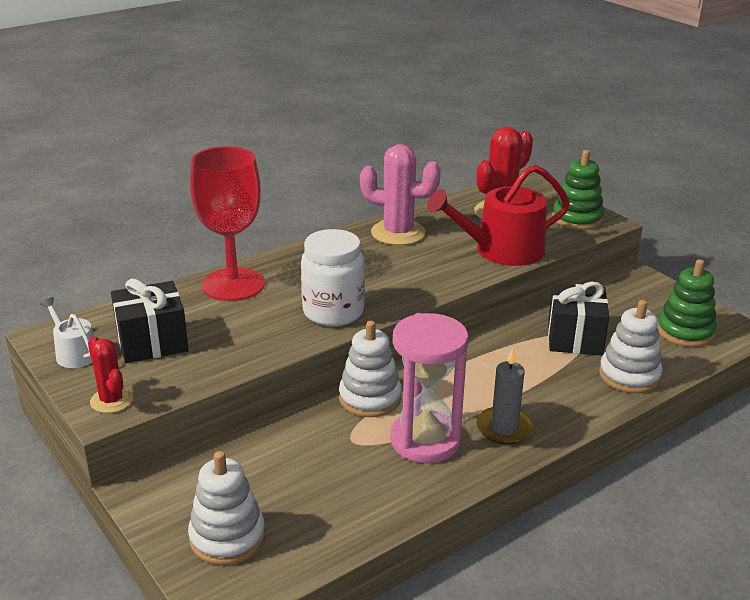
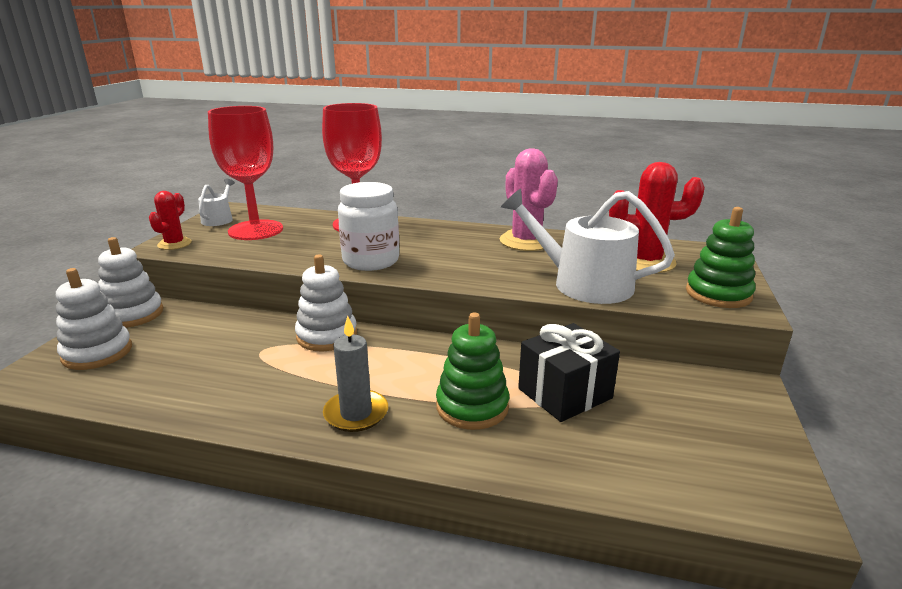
camera: 50 degrees right, 5 degrees down
(152, 342) = (255, 230): black gift -> red goblet
(425, 440) = (293, 381): pink hourglass -> none
(501, 250) = (583, 283): red watering can -> white watering can
(629, 375) = (550, 455): white stacking toy -> white stacking toy (133, 314)
(685, 331) = (705, 462): green stacking toy -> green stacking toy (472, 406)

